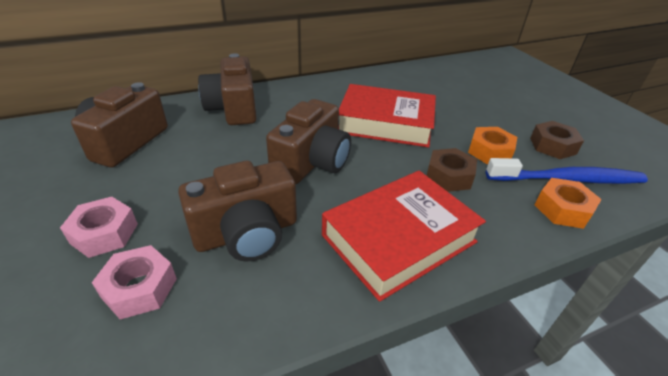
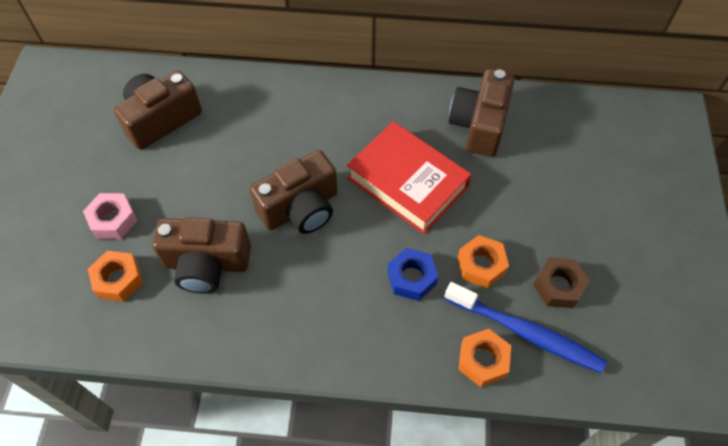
camera: 30 degrees right, 20 degrees up
(140, 288) = (118, 279): pink nut -> orange nut
(233, 108) = (272, 104): brown camera -> brown camera (479, 125)
(399, 239) = (315, 322): red book -> none
(449, 176) = (412, 278): brown nut -> blue nut

